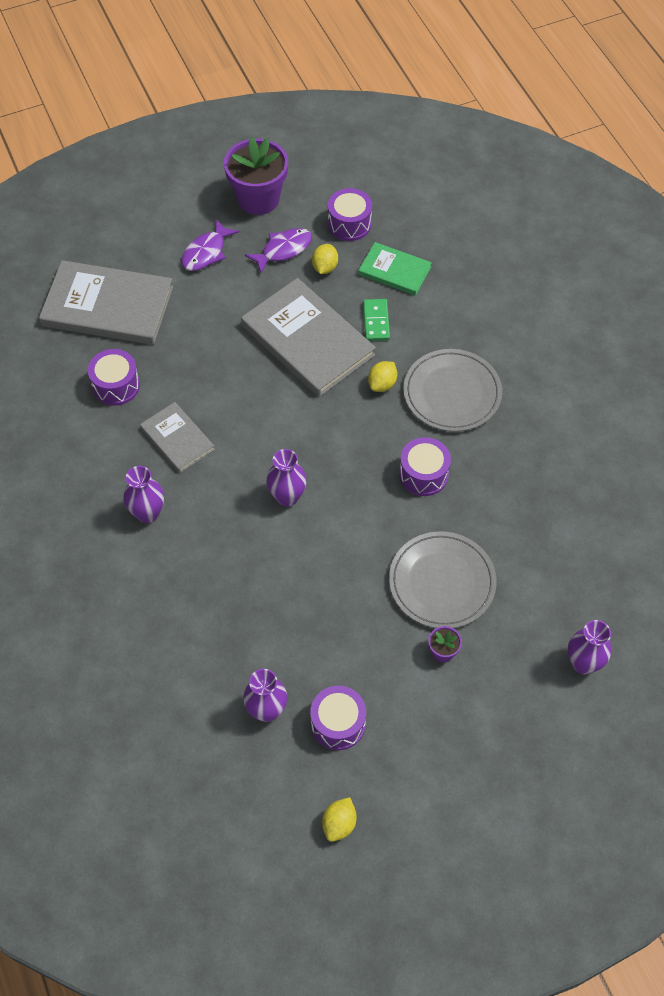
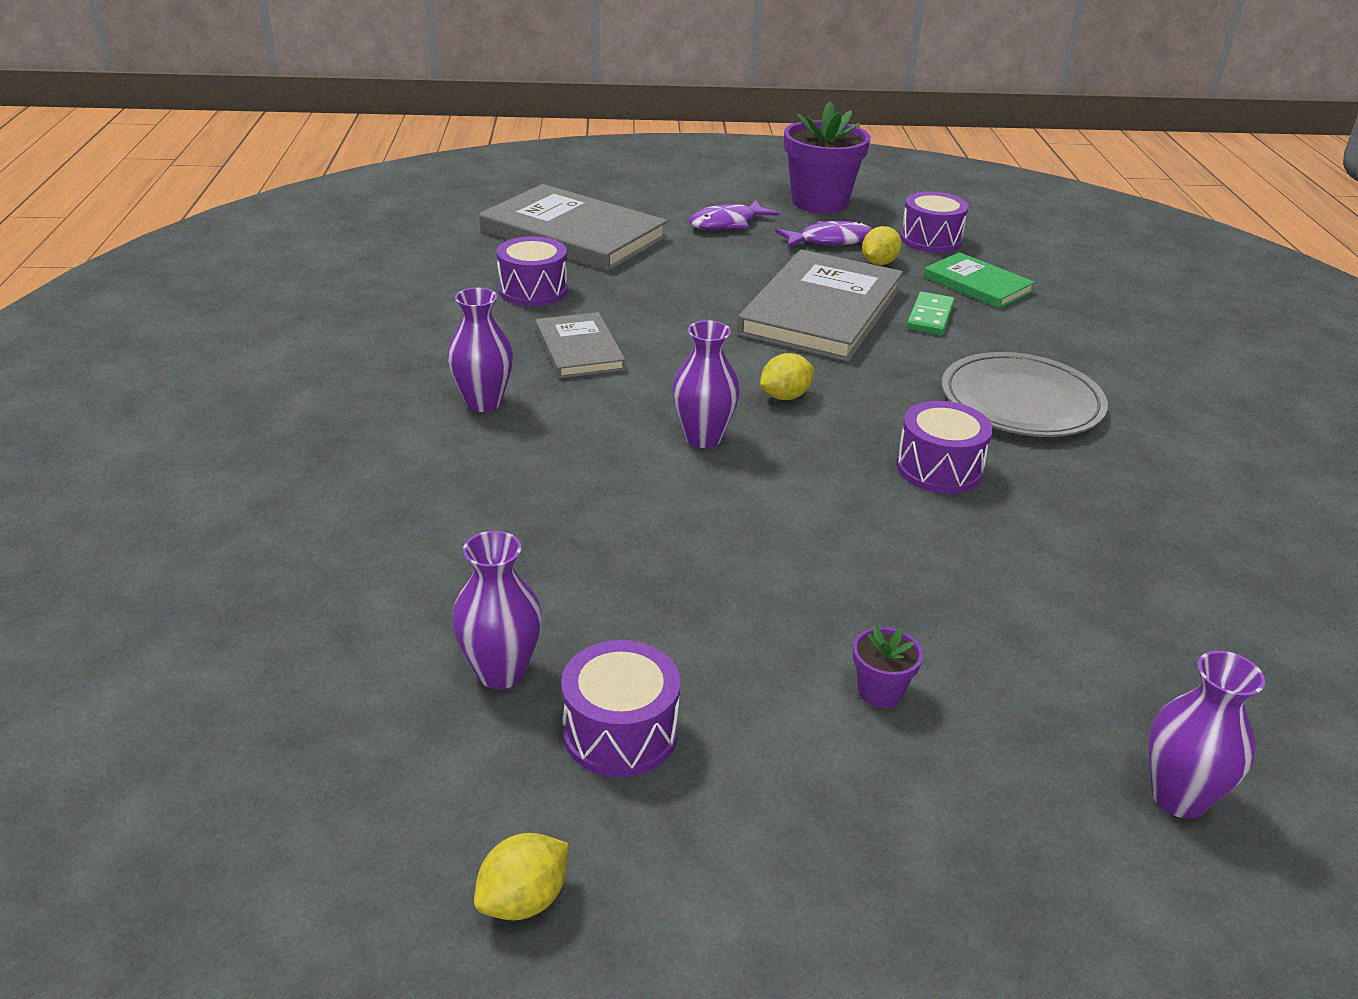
camera: 20 degrees right, 25 degrees down
(308, 340) = (821, 311): grey book -> grey book turned 45 degrees clockwise
(382, 384) = (912, 370): yellow lemon -> yellow lemon (785, 396)
(442, 582) = (918, 598): grey plate -> none

